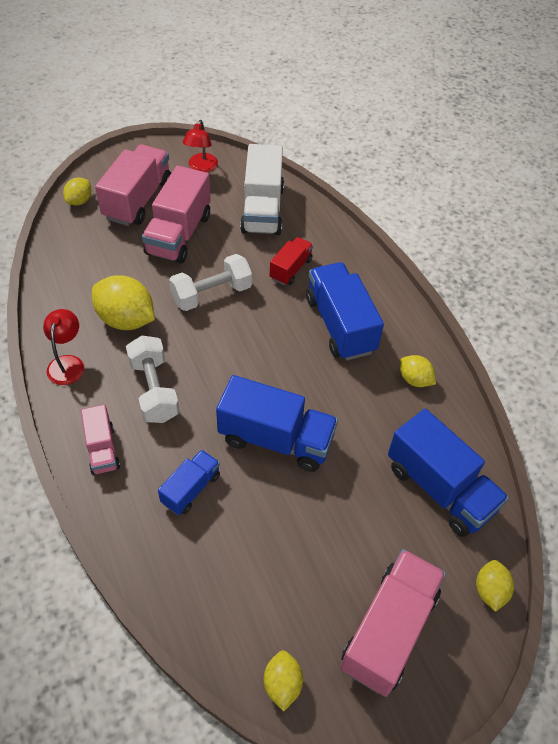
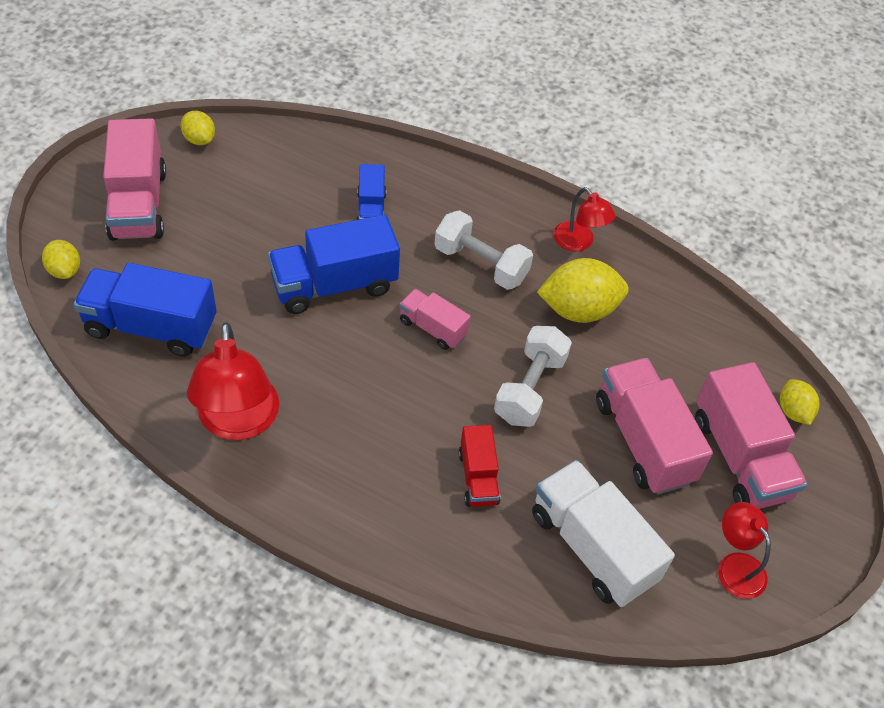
camera: 140 degrees right, 0 degrees up
(102, 449) = (470, 199): pink truck -> pink truck (433, 328)
(340, 325) = (364, 438): blue truck -> none
(414, 380) = (238, 422): yellow lemon -> red lamp

